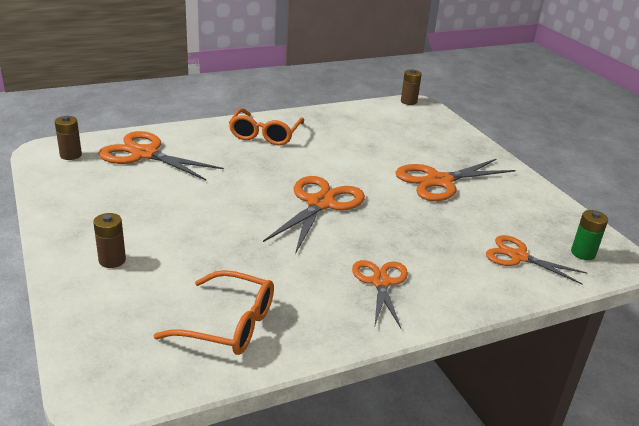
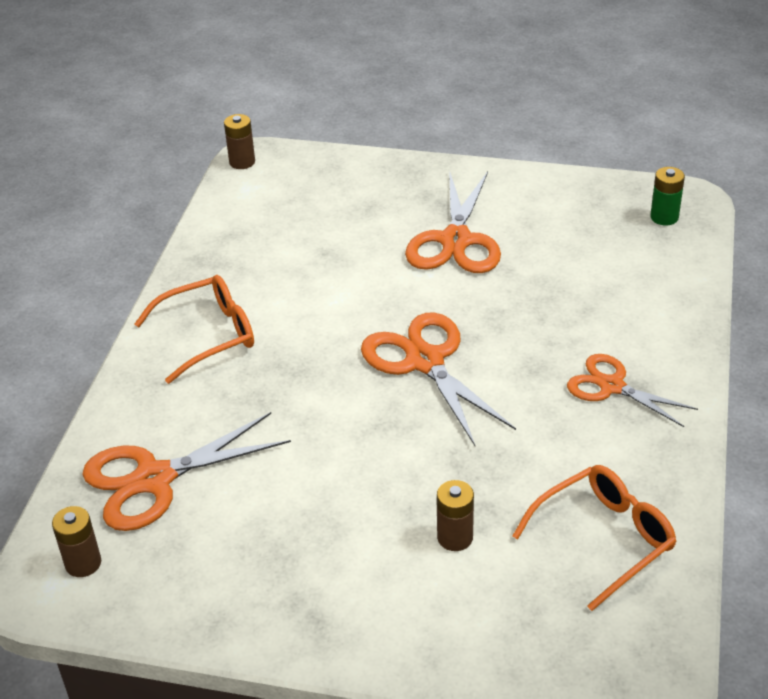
camera: 50 degrees left, 10 degrees up
(112, 260) = (407, 601): brown battery -> brown battery (455, 537)
(265, 135) = (209, 335): orange glasses -> orange glasses turned 75 degrees counterclockwise
(518, 257) = (639, 264): orange scissors -> none

